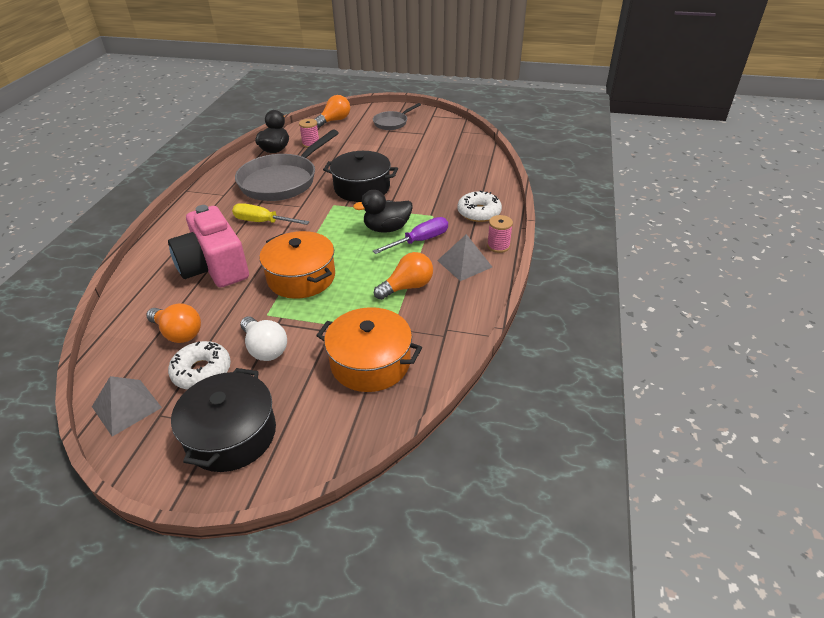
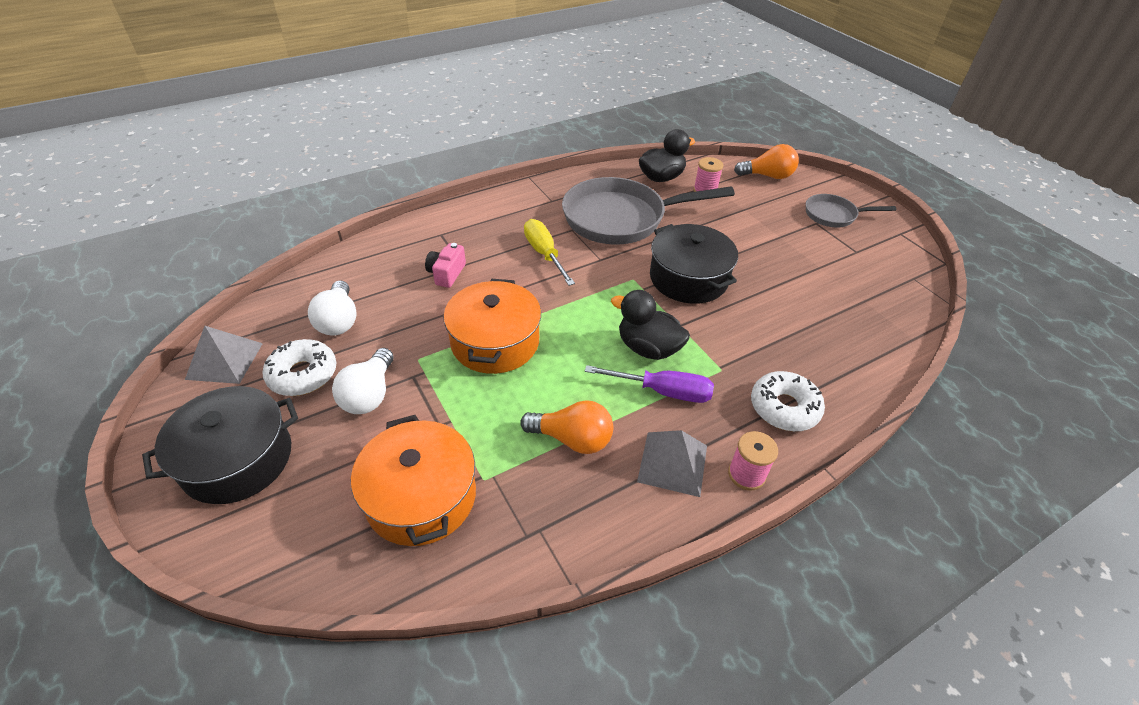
camera: 45 degrees right, 5 degrees up
(178, 333) = (339, 320): orange light bulb -> white light bulb
(214, 267) = (446, 274): pink camera -> pink camera, size x0.44

